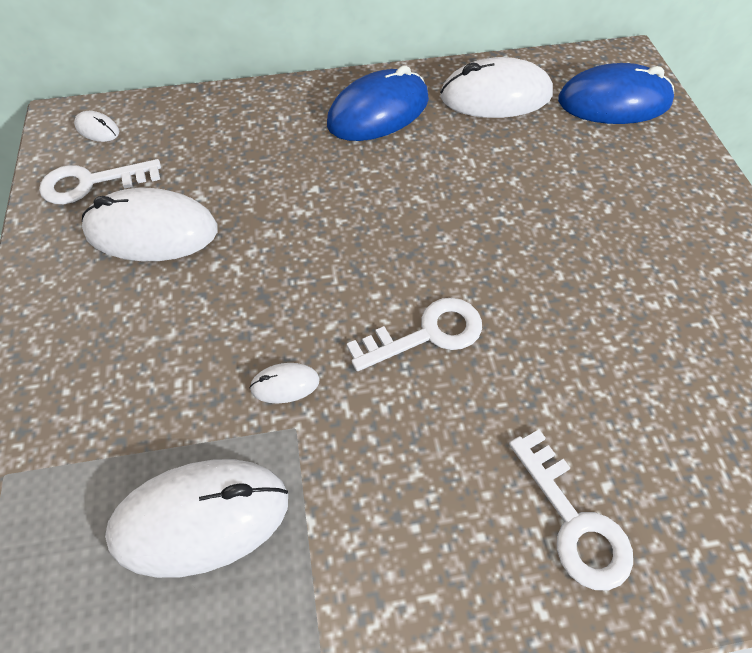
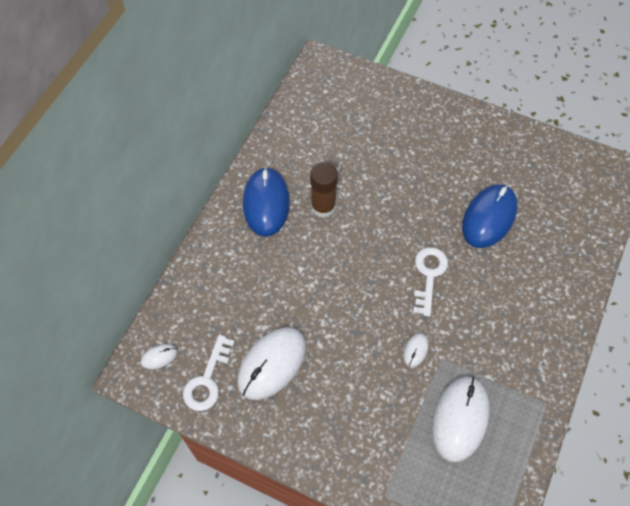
camera: 55 degrees left, 5 degrees up
(425, 163) = (323, 206): none -> brown glue stick
(495, 96) = (299, 141): white mouse -> none
(574, 521) = (547, 281): white key -> none
(614, 102) = (347, 94): blue mouse -> blue mouse (489, 217)

